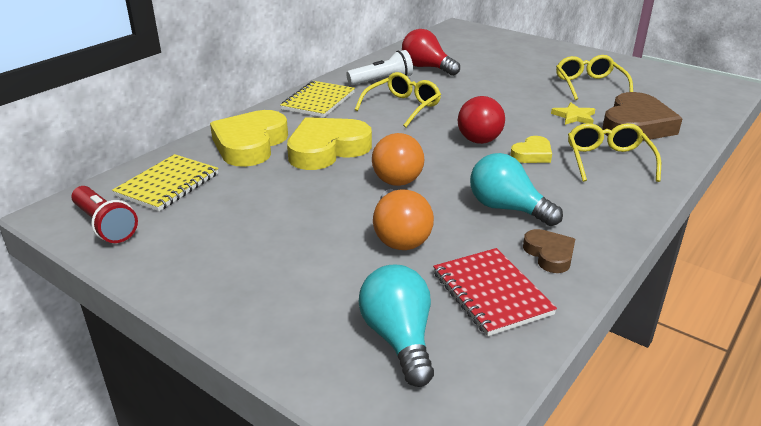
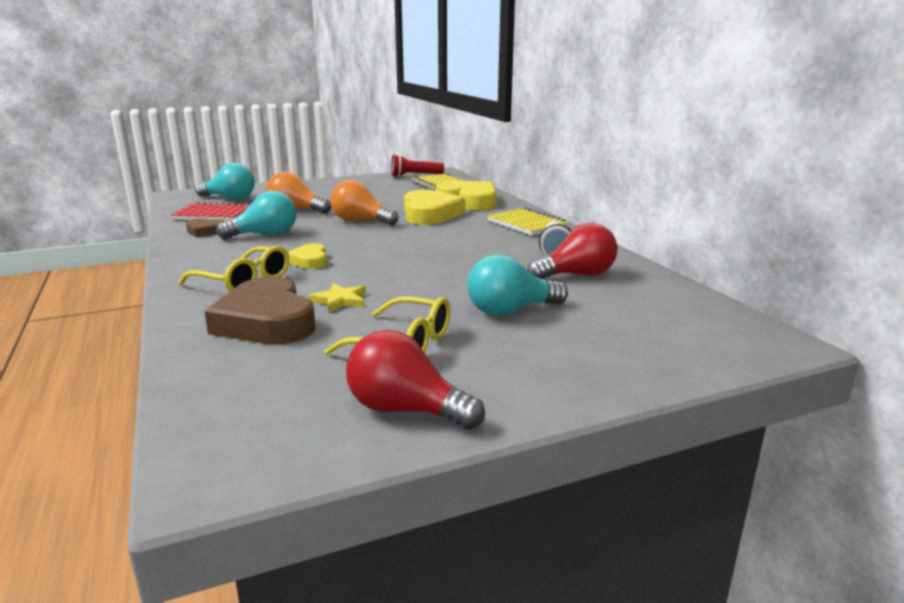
camera: 120 degrees right, 10 degrees down
(402, 107) = (475, 244): yellow glasses -> none
(477, 135) = (375, 253): red light bulb -> red light bulb (406, 410)
(509, 73) = (510, 311): none -> turquoise light bulb

